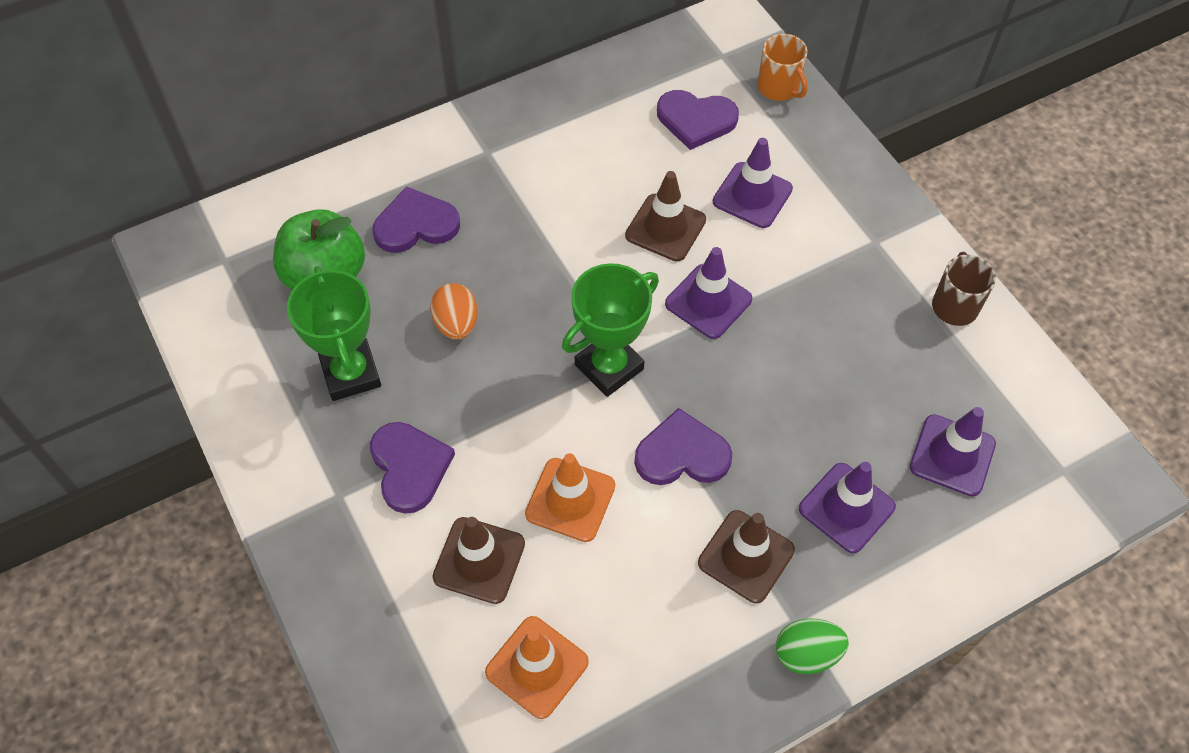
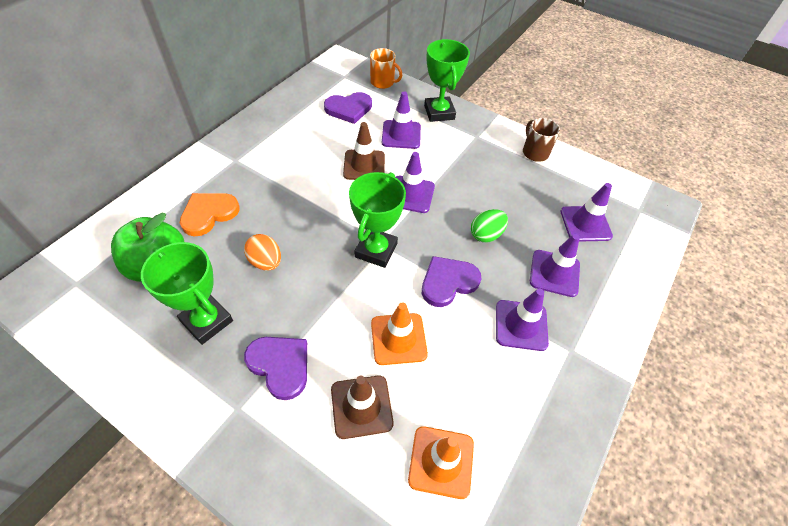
camera: 30 degrees left, 5 degrees down
(416, 224) = (209, 214): purple heart -> orange heart
(746, 556) = (521, 325): brown traffic cone -> purple traffic cone
(806, 654) = (591, 367): green egg -> green egg (486, 235)
(839, 176) = (439, 112): none -> green trophy

